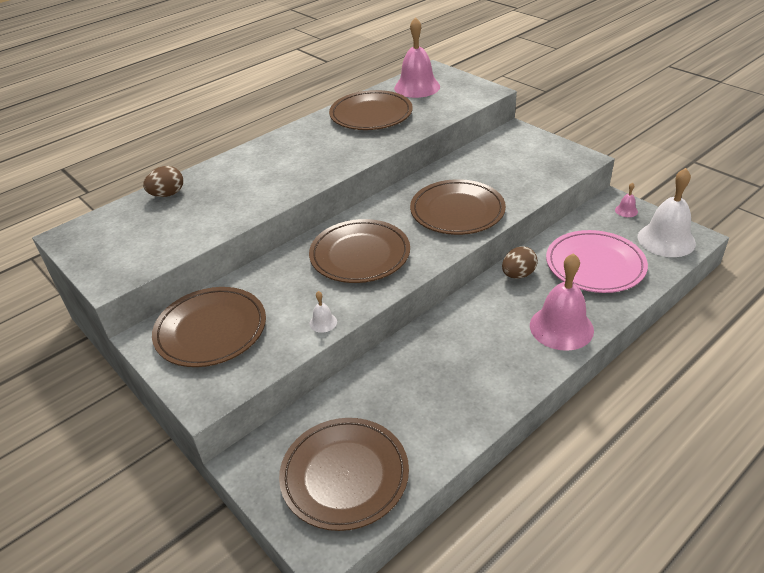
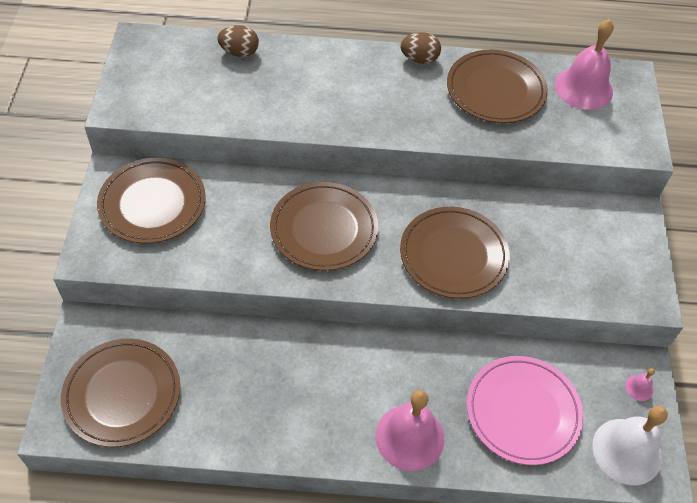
camera: 40 degrees right, 15 degrees up
(323, 322) = (224, 266): white bell -> none
(518, 274) = (447, 358): brown egg -> brown egg (419, 59)

